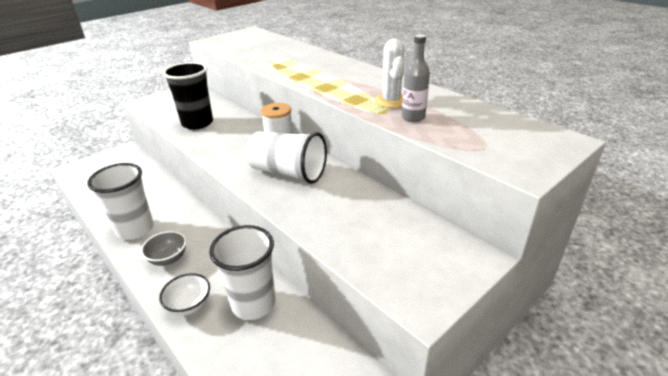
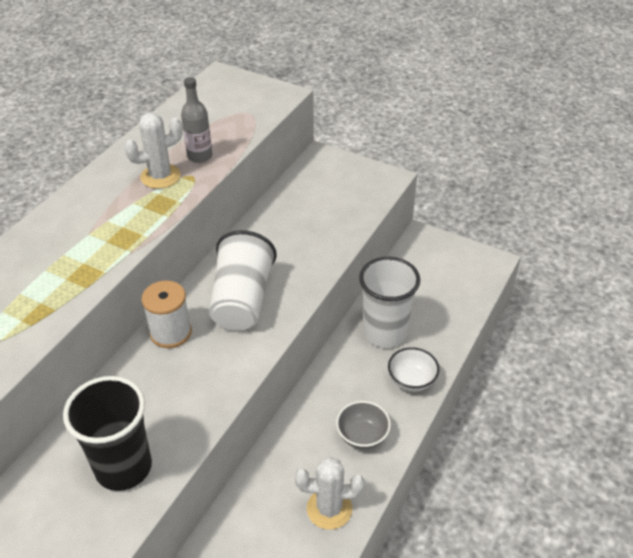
camera: 110 degrees left, 10 degrees up
(135, 229) = (329, 509): white cup -> white cactus

